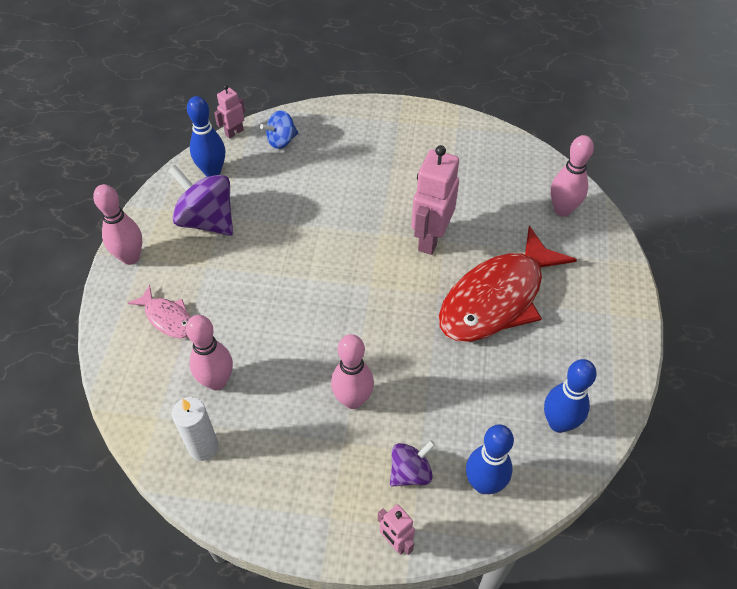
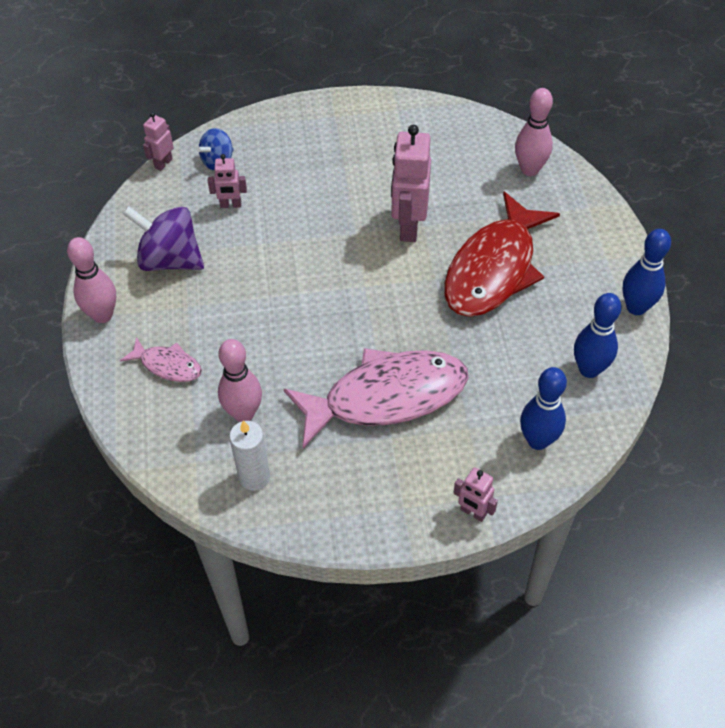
camera: 15 degrees left, 0 degrees up
(212, 171) = (156, 209): blue bowling pin -> blue bowling pin (636, 307)
(278, 182) = (230, 205): none -> pink robot
(353, 400) = (386, 397): pink bowling pin -> pink fish
(410, 472) = (465, 448): purple spinning top -> none

